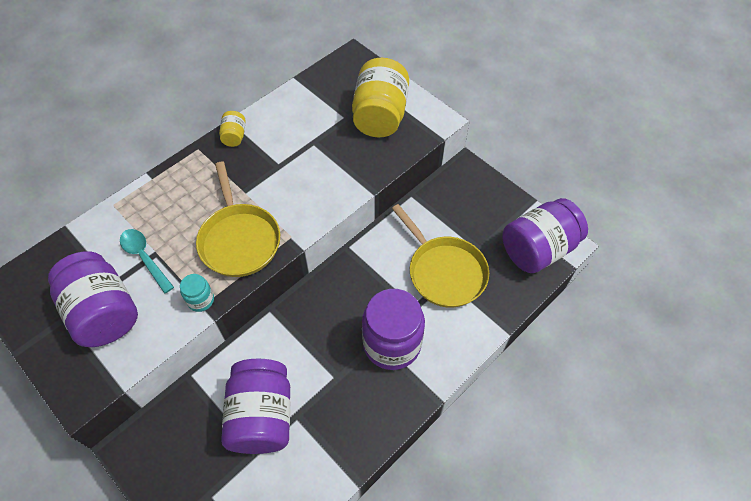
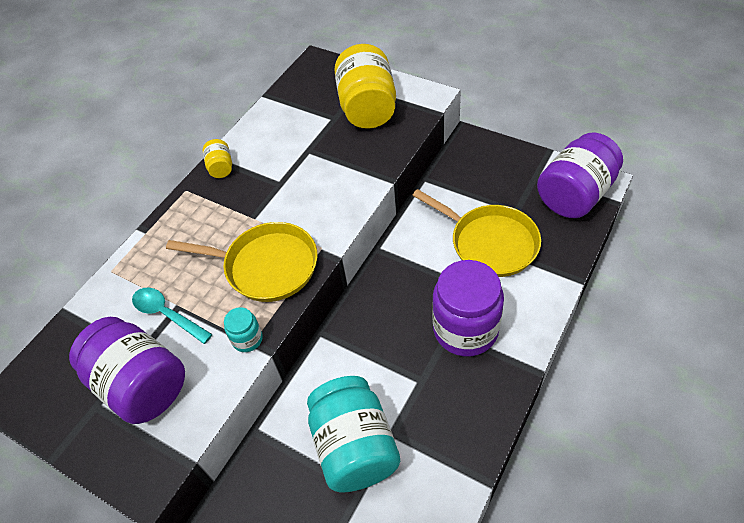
camera: 10 degrees left, 5 degrees down
(239, 240) = (266, 266): yellow pan -> yellow pan turned 45 degrees counterclockwise
(262, 416) = (355, 447): purple jar -> turquoise jar

